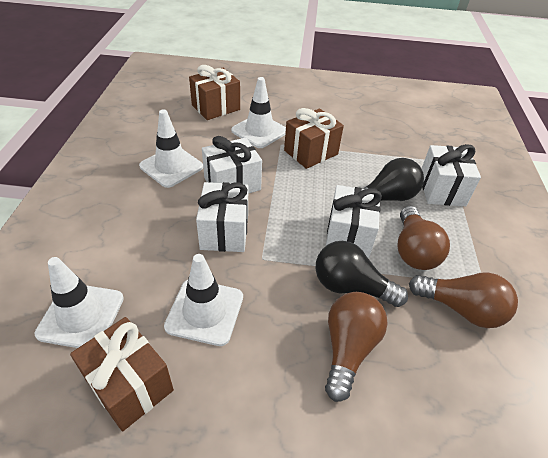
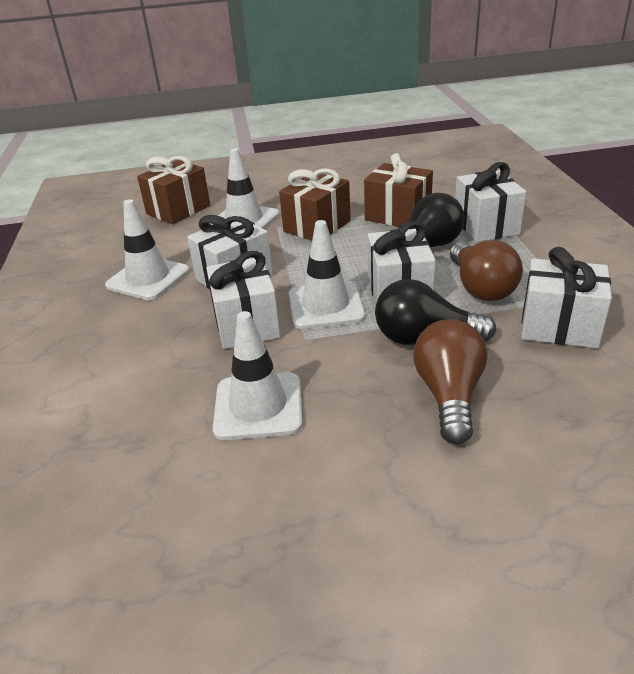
camera: 10 degrees left, 10 degrees down
(81, 316) = (98, 452): white traffic cone -> white traffic cone (326, 305)
(129, 385) = (195, 503): brown gift -> brown gift (398, 215)
(461, 309) = (559, 326): brown light bulb -> white gift

